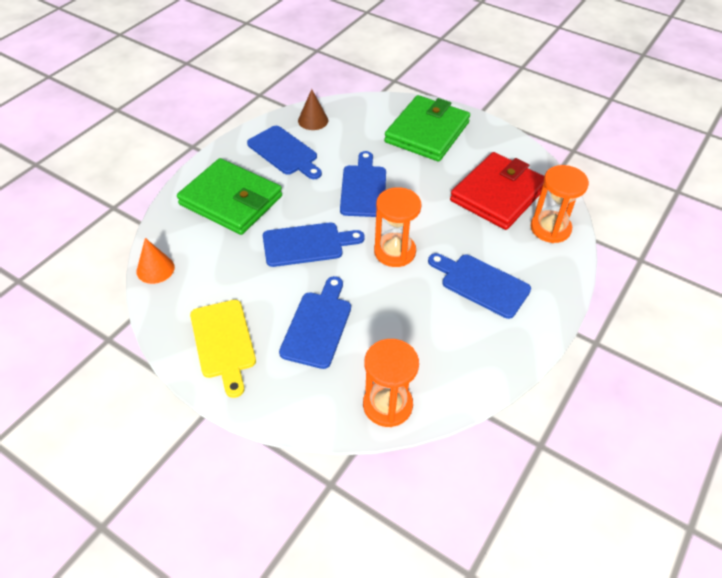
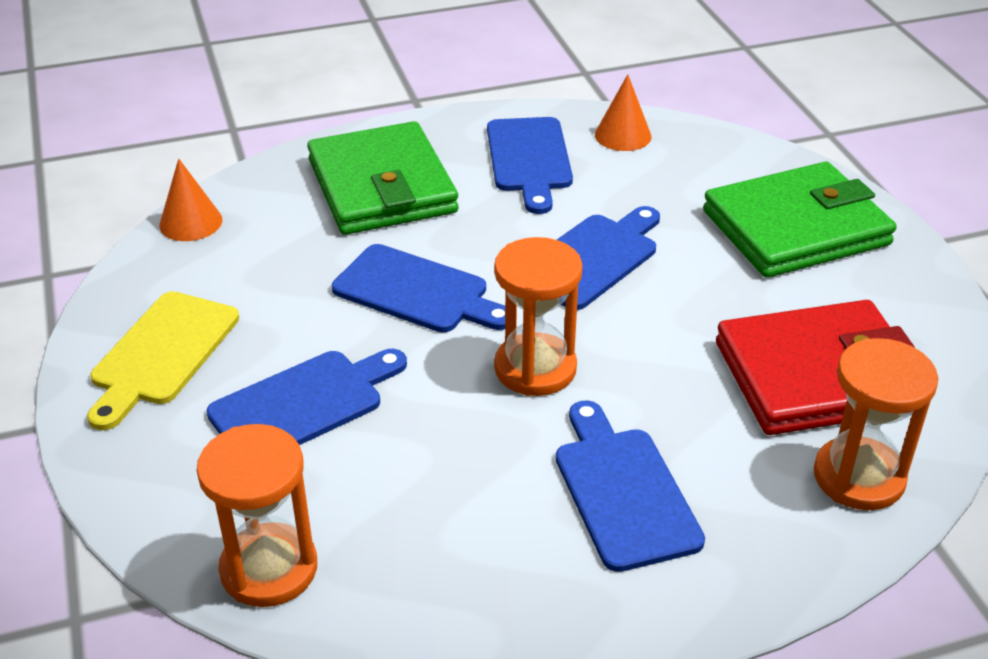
camera: 40 degrees right, 10 degrees down
(313, 120) = (623, 135): brown cone -> orange cone

